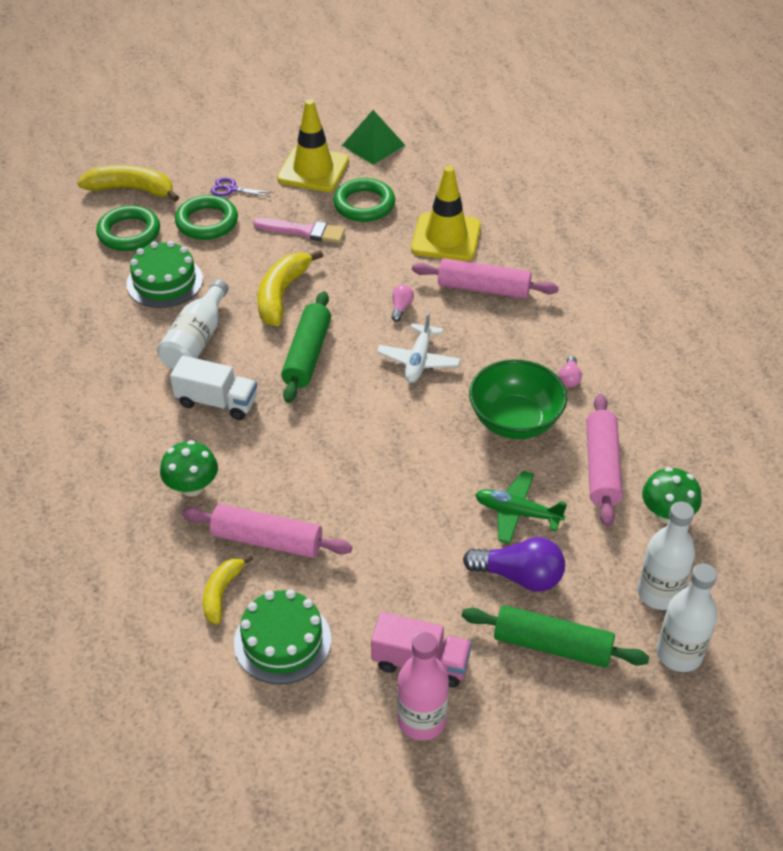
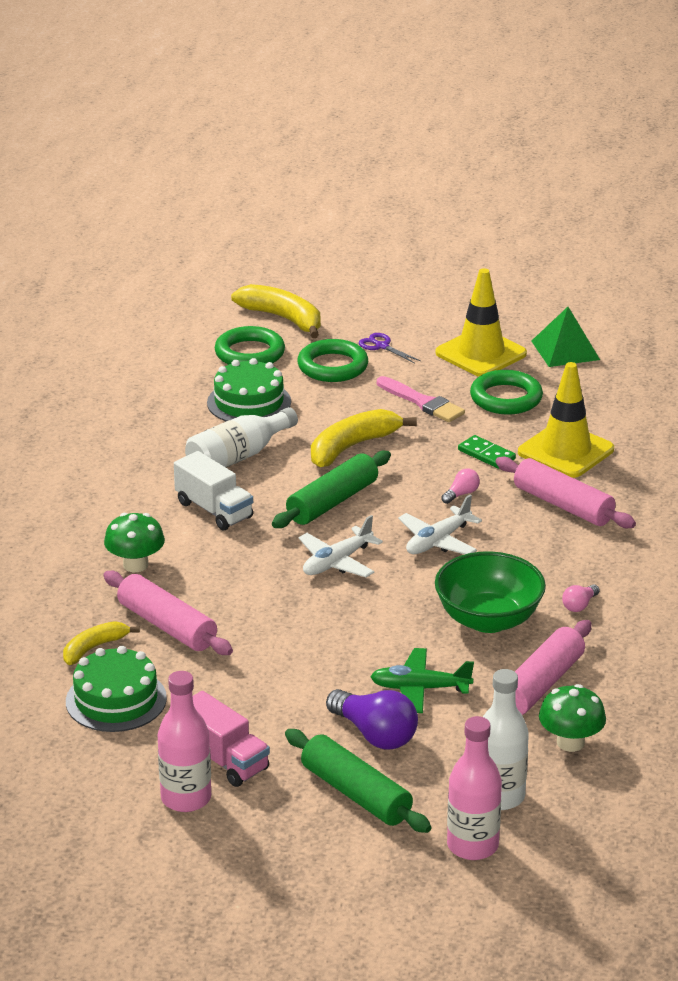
camera: 30 degrees right, 15 degrees down
(356, 413) = (337, 562): none -> white plane
(390, 263) = (486, 454): none -> green domino
(517, 513) = (420, 689): green plane -> green plane turned 45 degrees counterclockwise
(679, 654) = (472, 846): white bottle -> pink bottle

